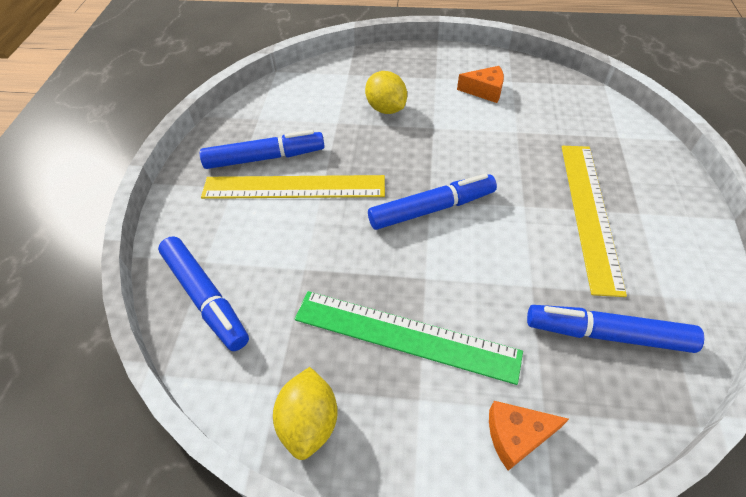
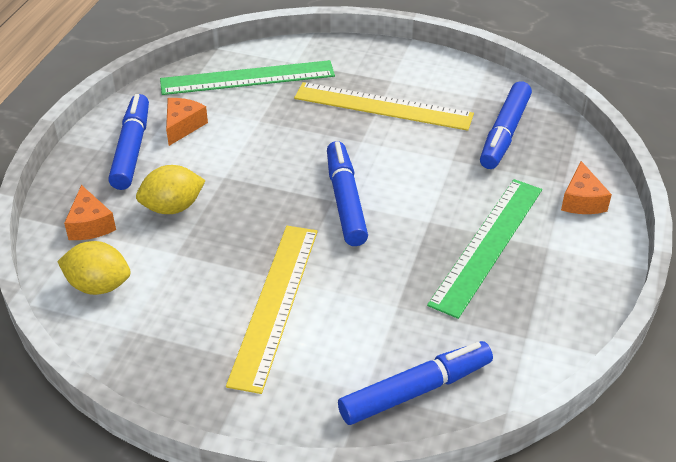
camera: 80 degrees left, 10 degrees down
(265, 158) = (212, 327): blue marker -> blue marker (132, 149)
(309, 421) = (562, 318): yellow lemon -> yellow lemon (99, 286)
(355, 75) = (90, 225): none -> orange cheese
(573, 111) = (247, 78): none -> green ruler

